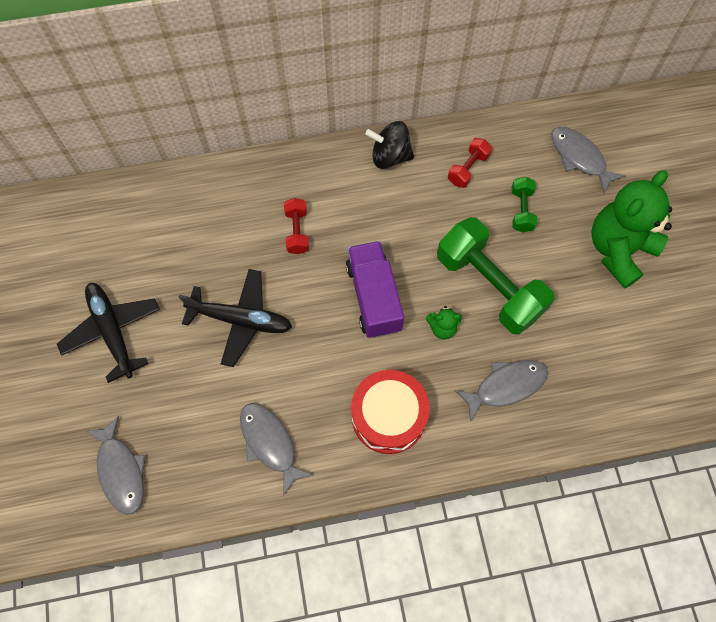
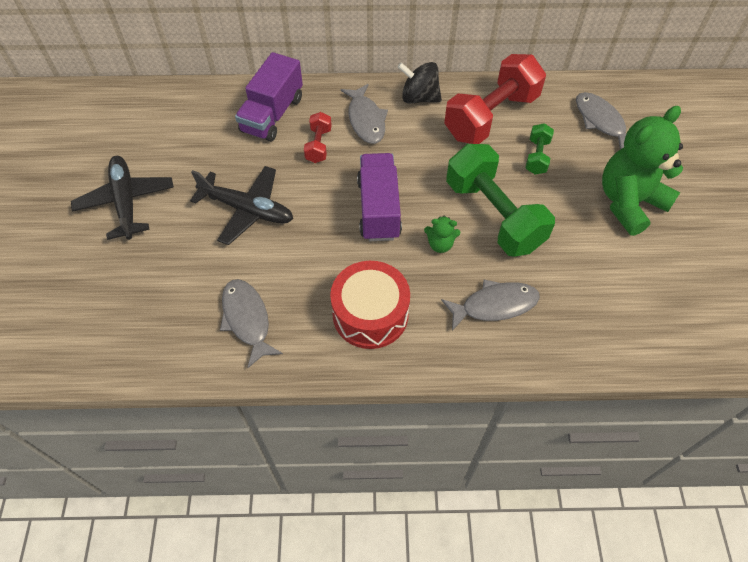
camera: 10 degrees right, 10 degrees down
(121, 471) = (97, 321): grey fish -> grey fish (366, 120)
(240, 201) = (272, 114): none -> purple truck
(468, 169) = (491, 117): red dumbbell -> red dumbbell, size x2.16

